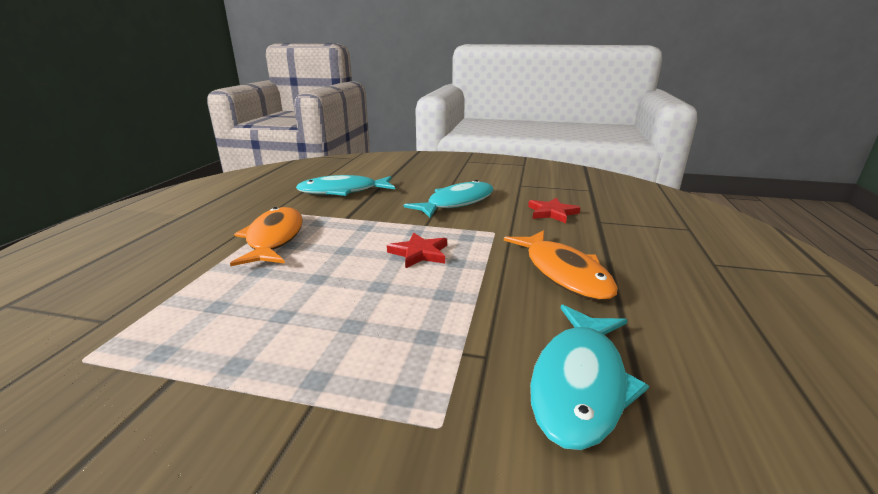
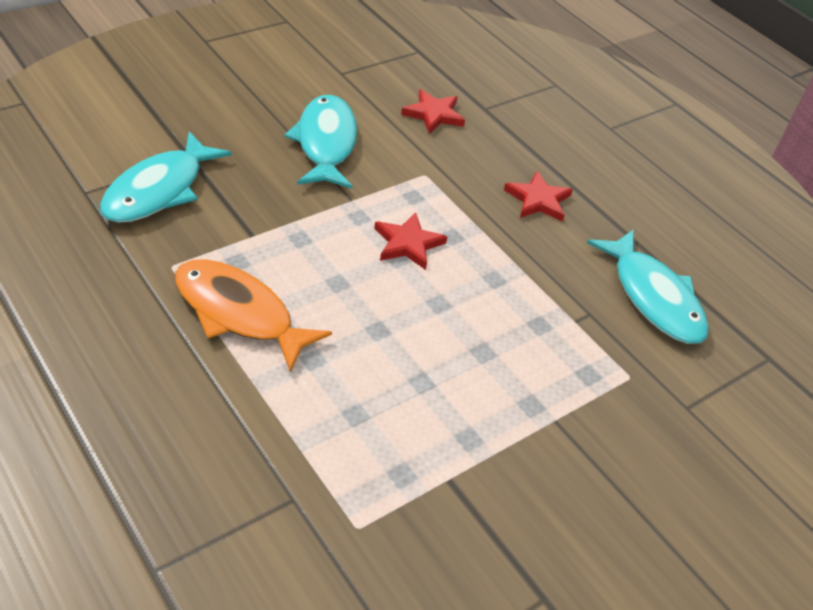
camera: 55 degrees left, 20 degrees up
(563, 273) = (538, 200): orange fish -> red star

